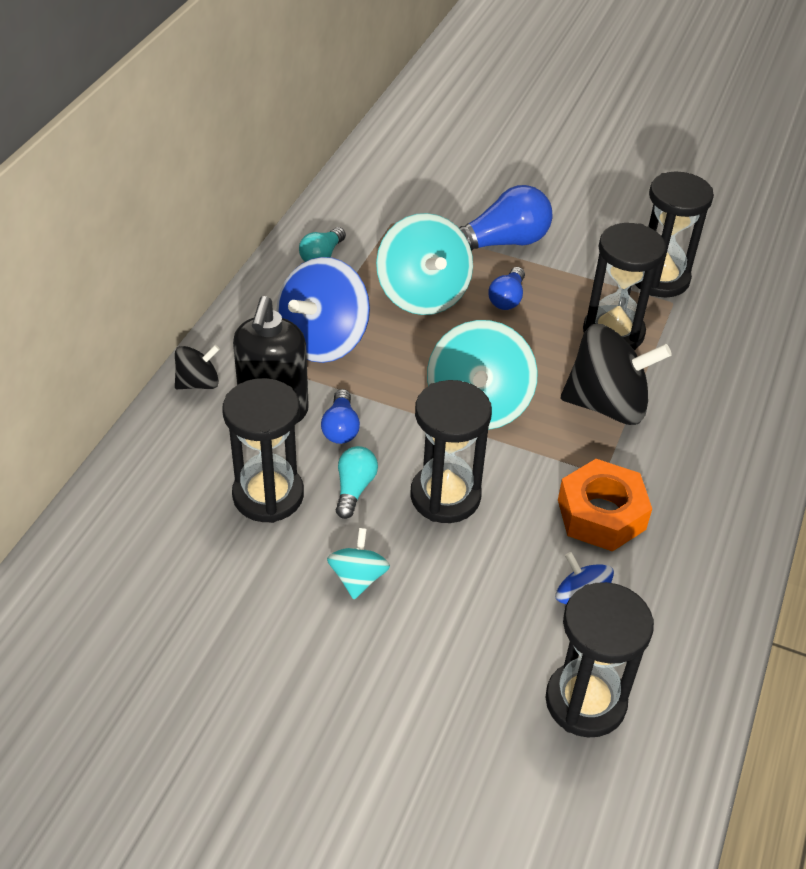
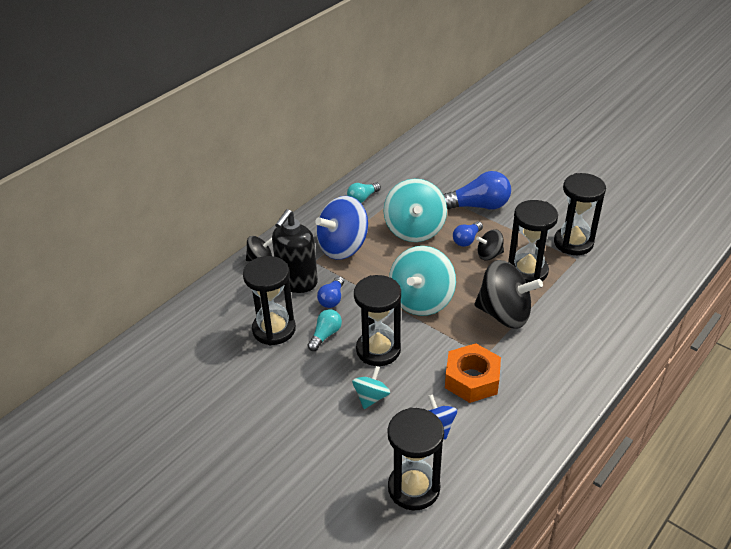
camera: 20 degrees right, 5 degrees down
(358, 578) = (306, 386): turquoise spinning top -> turquoise spinning top (371, 397)
(549, 316) = (489, 255): none -> black spinning top

